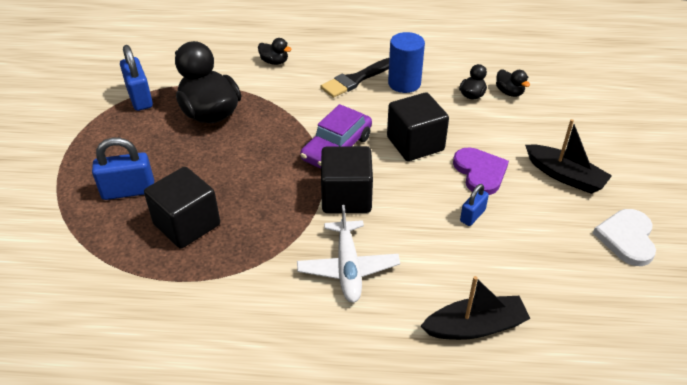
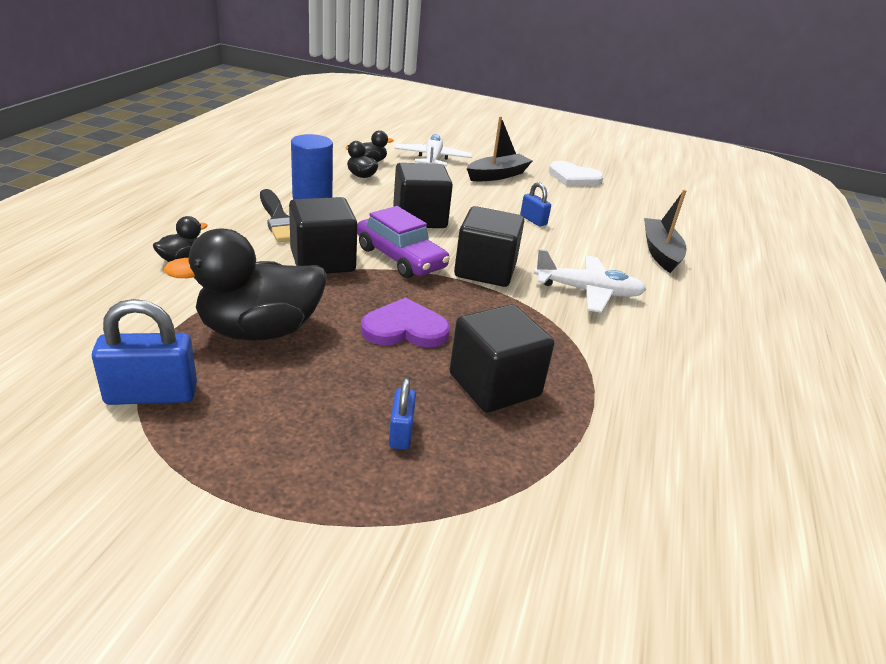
camera: 80 degrees left, 10 degrees down
(128, 191) = (401, 433): blue padlock -> blue padlock, size x0.58
(308, 114) = (322, 261): none -> black cube
(480, 172) = (477, 202): purple heart -> purple heart (405, 328)
(557, 126) = (432, 159): none -> white plane

